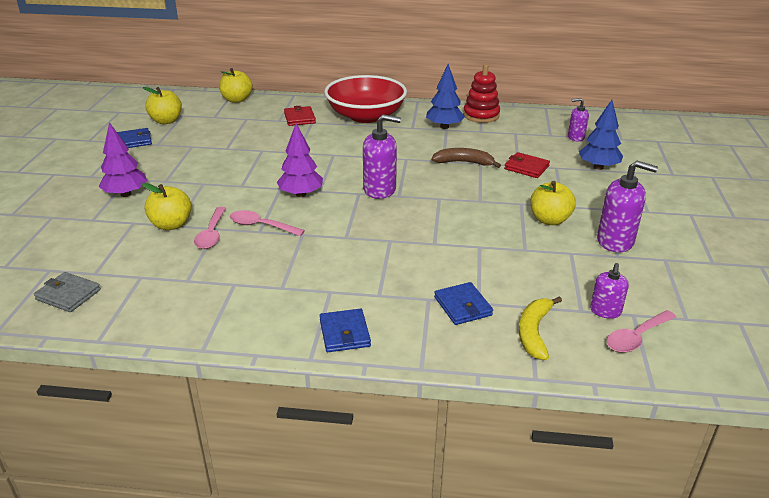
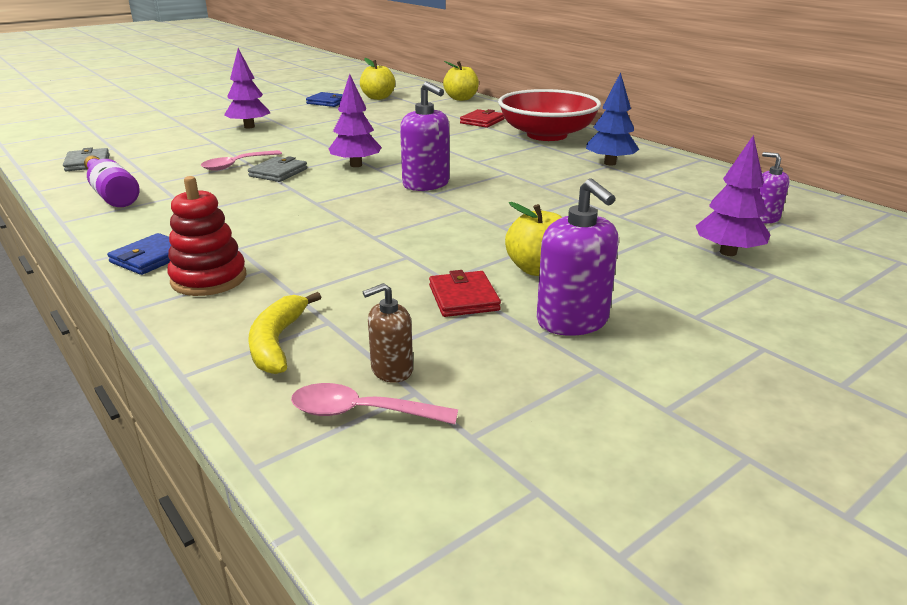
camera: 45 degrees right, 5 degrees down
(171, 225) = (229, 151): yellow apple -> none
(179, 308) = (112, 194): none -> purple bottle
(261, 226) = (278, 172): pink spoon -> grey wallet
(462, 306) = (274, 289): blue wallet -> none
(464, 162) = (560, 193): brown banana -> none
(481, 115) = (678, 167): red stacking toy -> red stacking toy (209, 279)
(526, 167) = (625, 220): red wallet -> red wallet (463, 298)
(534, 332) = (277, 342): yellow banana -> yellow banana turned 60 degrees counterclockwise
(598, 167) = (728, 252): blue tree -> purple tree
(605, 311) = (391, 370): purple soap dispenser -> brown soap dispenser

